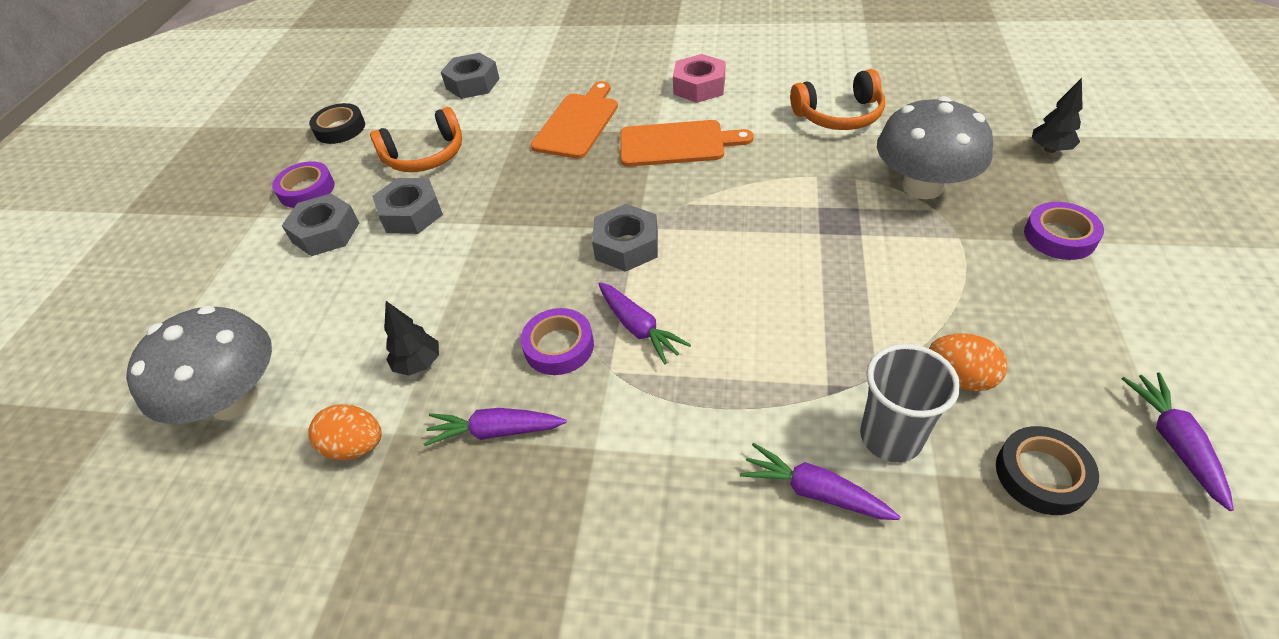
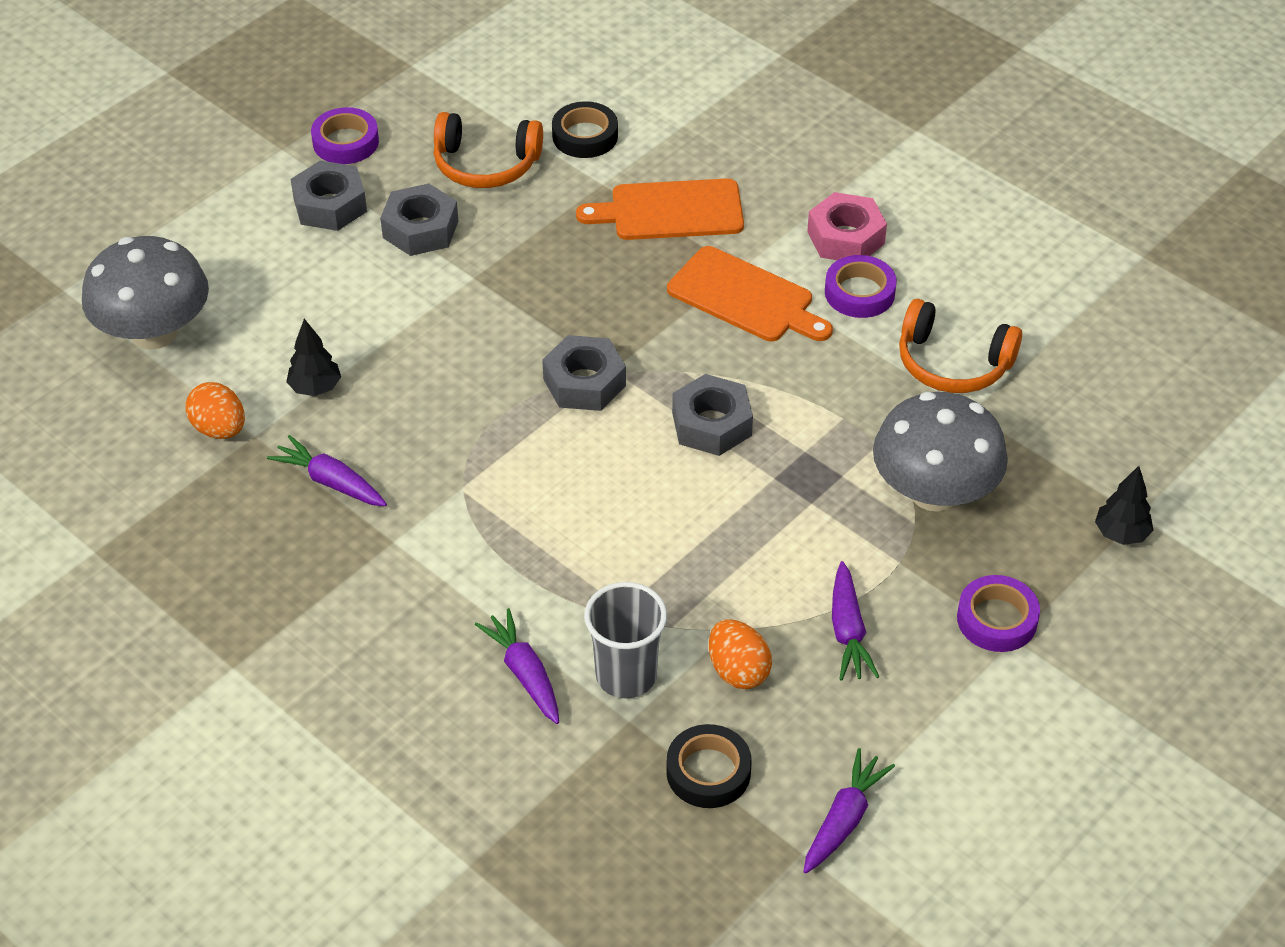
camera: 30 degrees right, 0 degrees up
(340, 128) = (429, 78): black tape -> black tape (585, 136)
(472, 84) = (609, 91): grey nut -> grey nut (711, 424)
(559, 346) = (439, 442): purple tape -> purple tape (859, 292)
(577, 123) = (670, 211): orange cutting board -> orange cutting board turned 150 degrees counterclockwise
(638, 328) = (519, 466): purple carrot -> purple carrot (848, 631)

